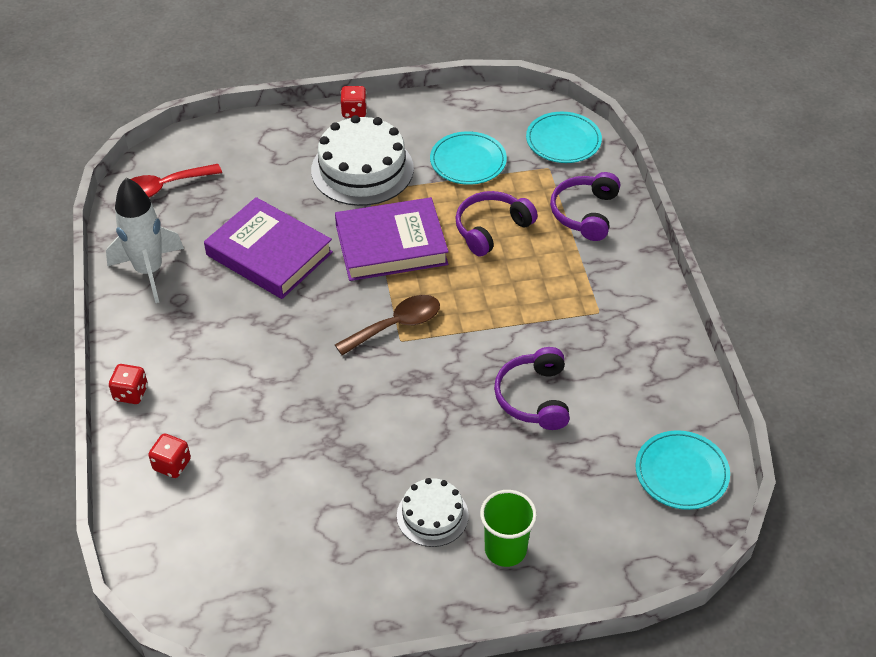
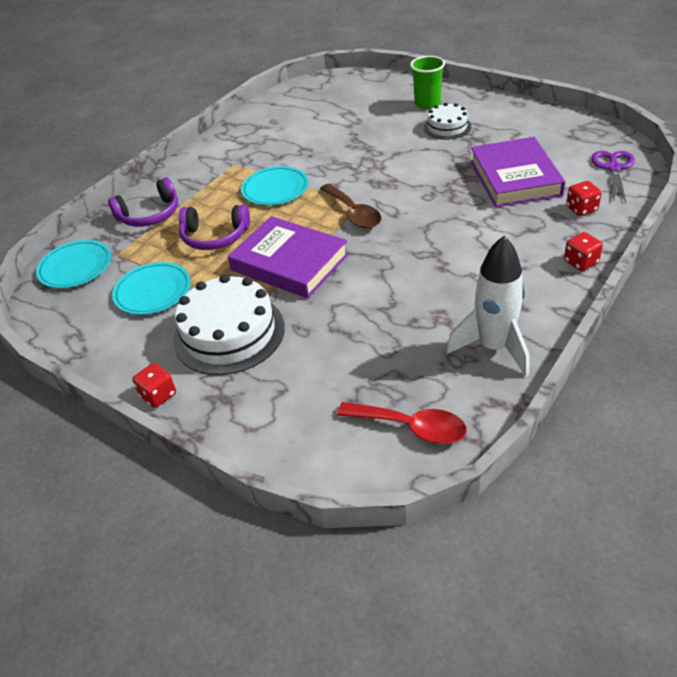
camera: 130 degrees left, 5 degrees down
(175, 555) = (613, 168): none -> purple scissors
(269, 253) = (381, 306): purple book -> purple book (515, 178)
(396, 325) = (353, 213): brown spoon -> brown spoon turned 135 degrees counterclockwise
(534, 397) = (329, 146): purple headphones -> none
(681, 472) = (308, 94): turquoise plate -> turquoise plate (275, 189)

